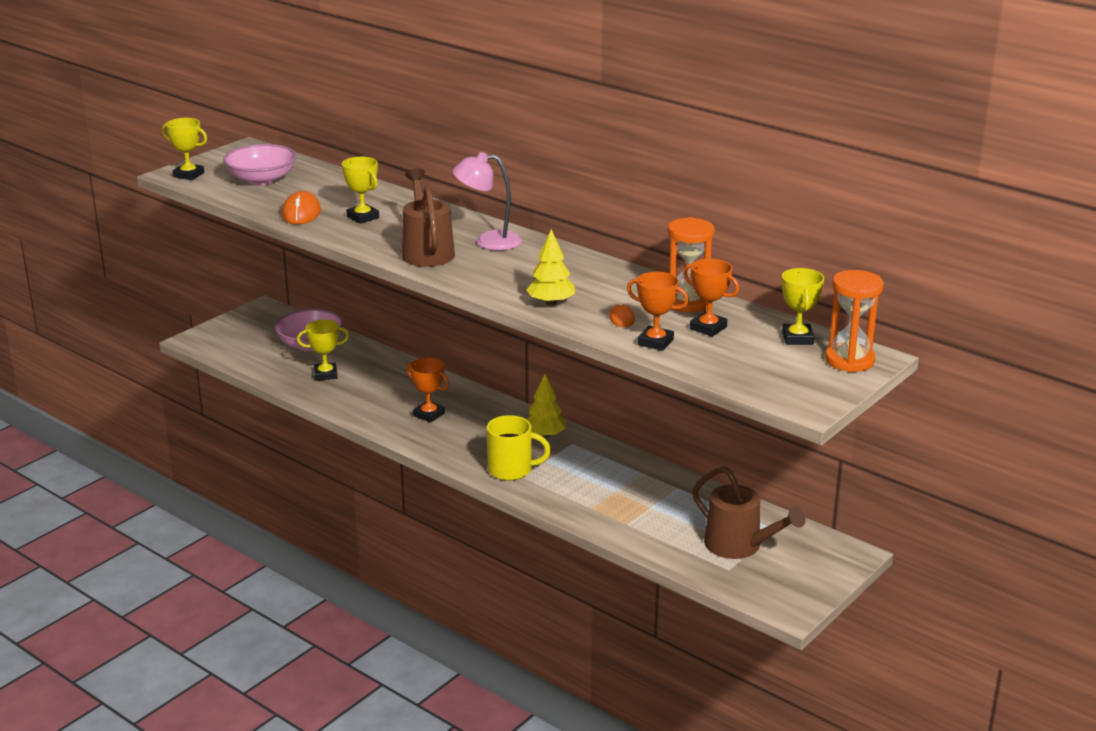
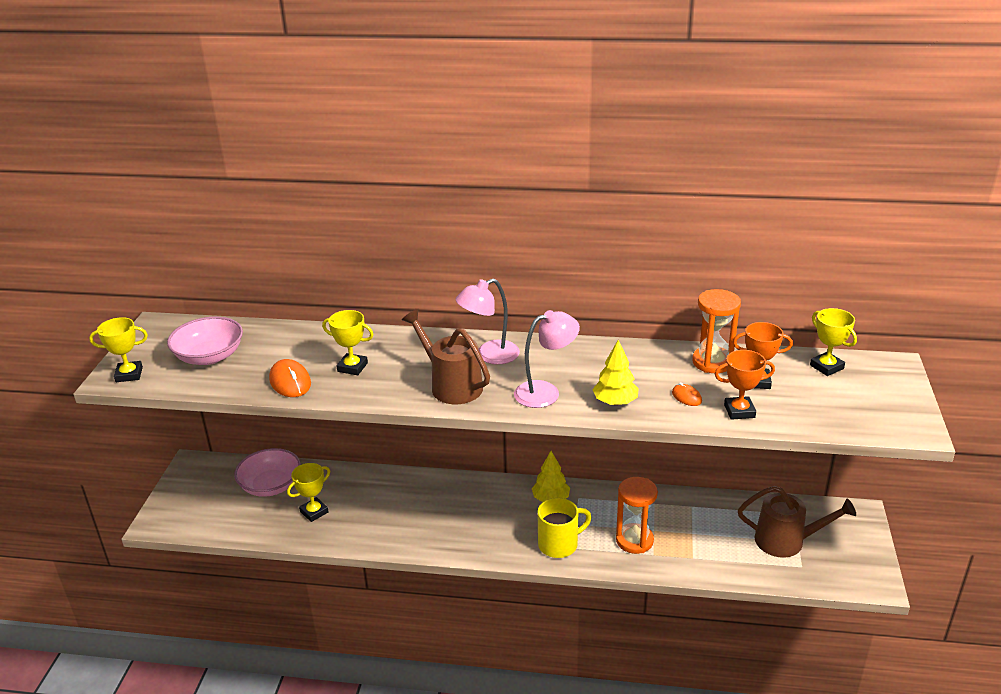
camera: 30 degrees left, 5 degrees up
(429, 414) = (441, 517): orange trophy -> none
(500, 279) = (546, 392): none -> pink lamp
(849, 360) = (884, 374): orange hourglass -> orange hourglass (634, 540)

